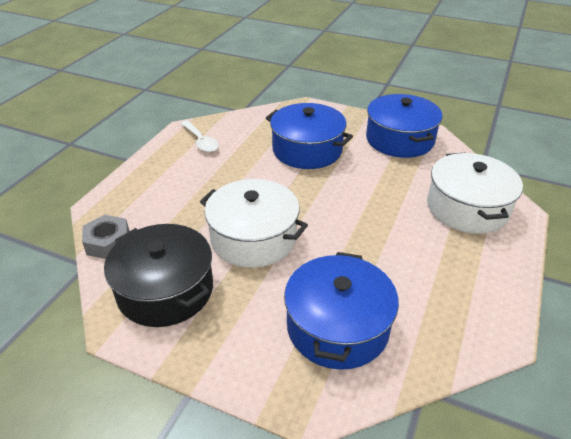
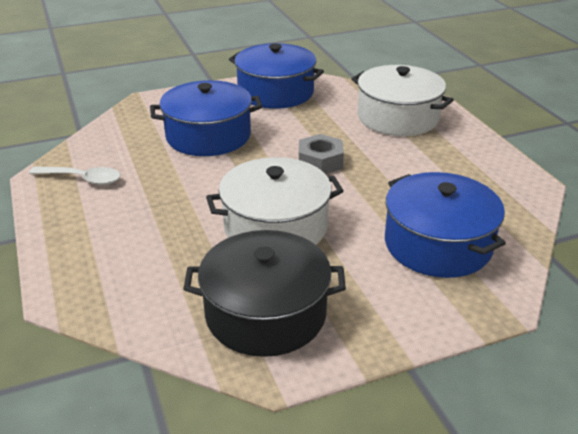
camera: 45 degrees left, 5 degrees down
(108, 243) = (136, 317): grey nut -> grey nut (320, 161)

